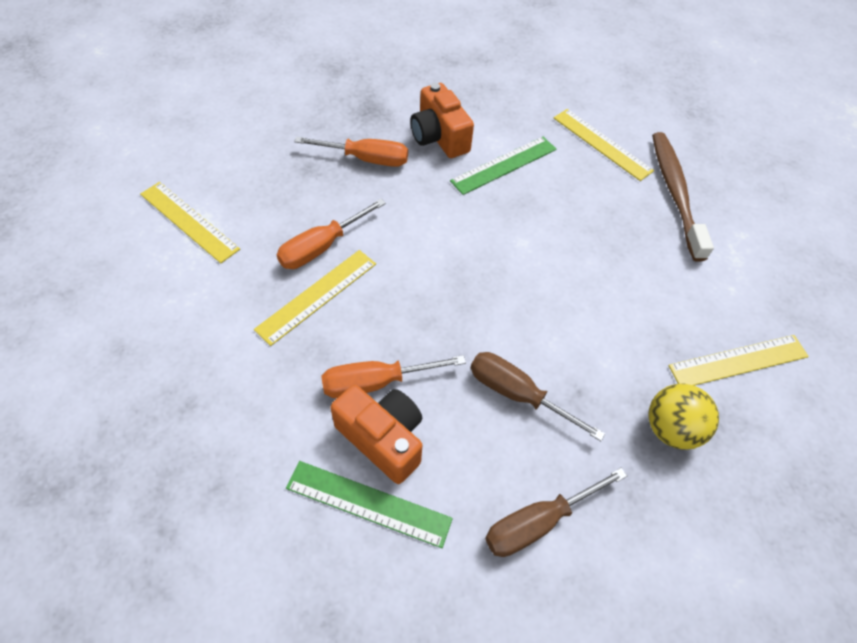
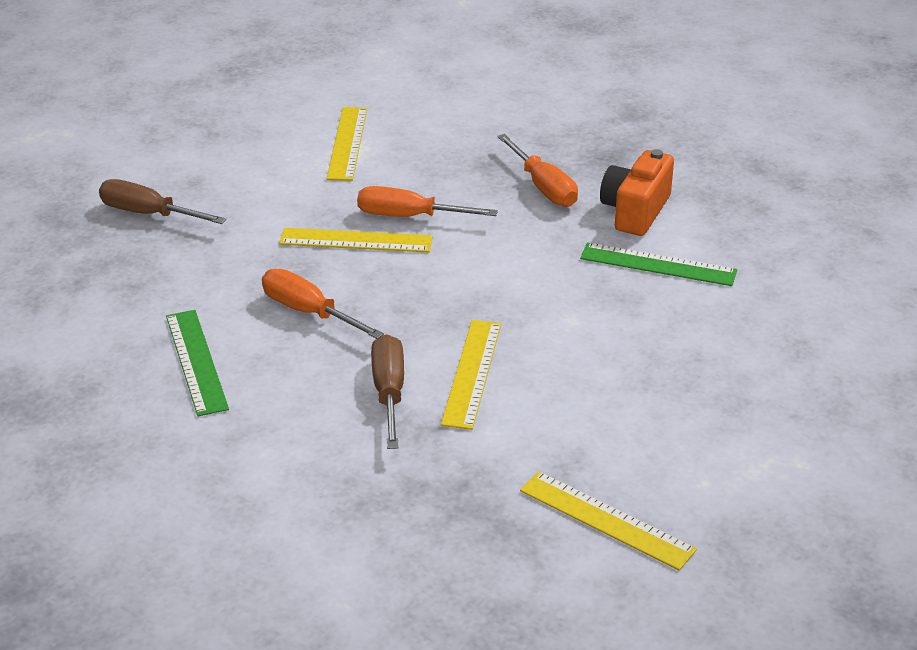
camera: 55 degrees right, 20 degrees down
(383, 438) = (260, 341): orange camera -> none
(538, 522) = (275, 458): brown screwdriver -> brown screwdriver (149, 214)
(602, 144) = (790, 312): yellow ruler -> yellow ruler (472, 373)
(671, 428) = (463, 502): yellow ball -> none
(675, 193) = (792, 390): brown toothbrush -> none

